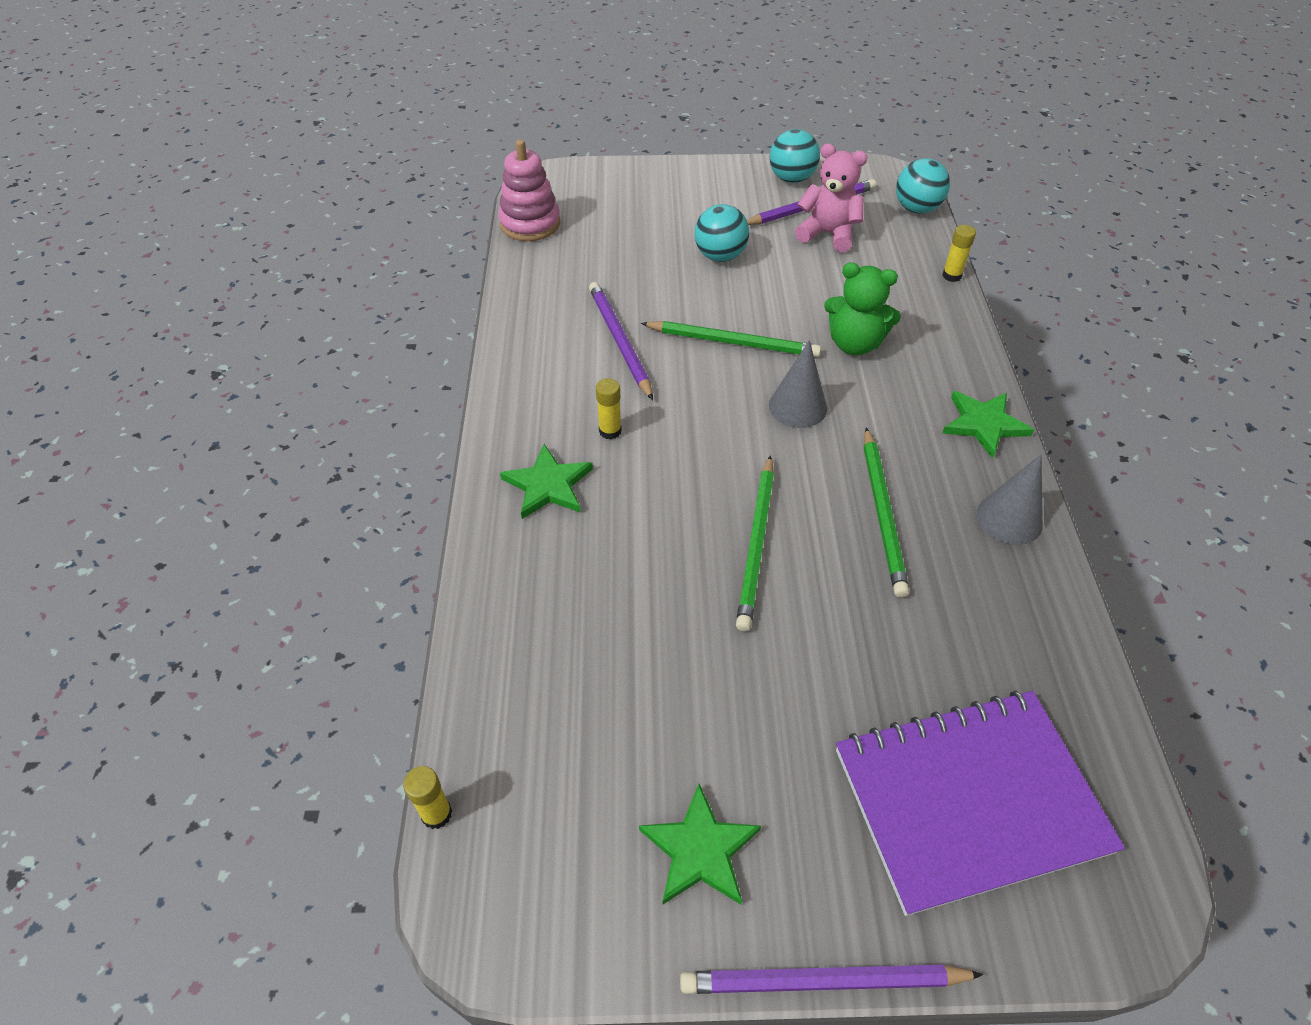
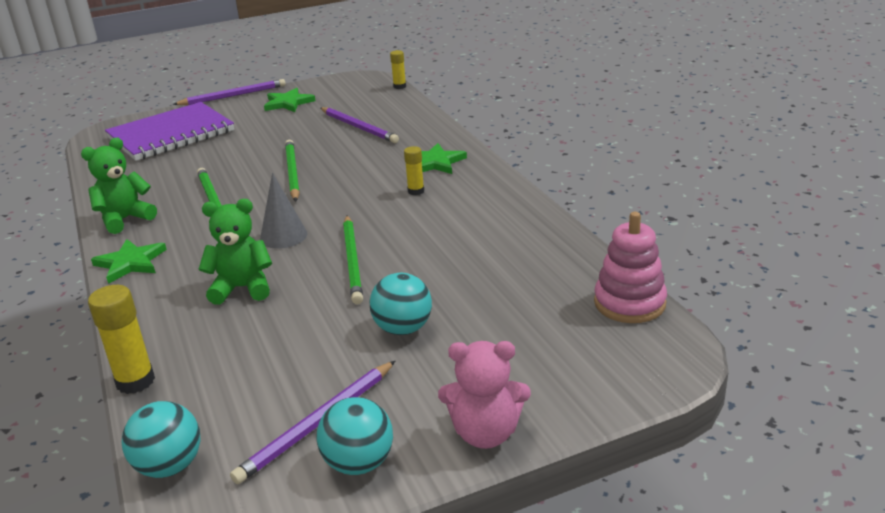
camera: 160 degrees right, 20 degrees down
(619, 341) = (450, 237): purple pencil -> purple pencil (359, 127)
(733, 342) = (353, 261): green pencil -> green pencil turned 90 degrees counterclockwise
(828, 234) = (288, 390): pink teddy bear -> pink teddy bear (485, 433)
(951, 276) = (135, 381): yellow glue stick -> yellow glue stick, size x1.67
(1009, 519) = (125, 219): grey cone -> green teddy bear

